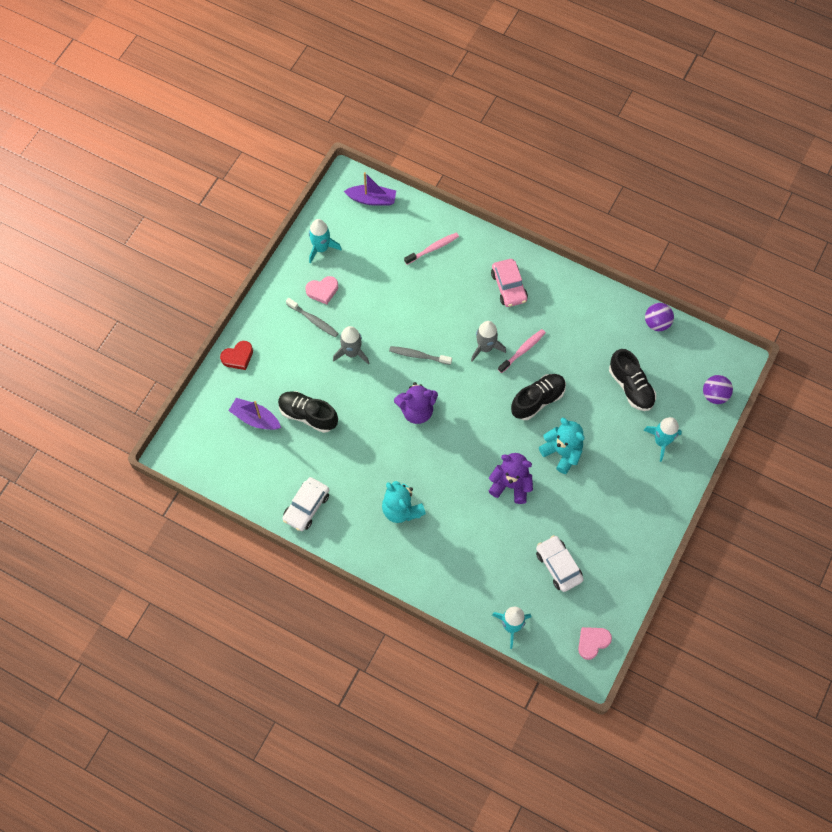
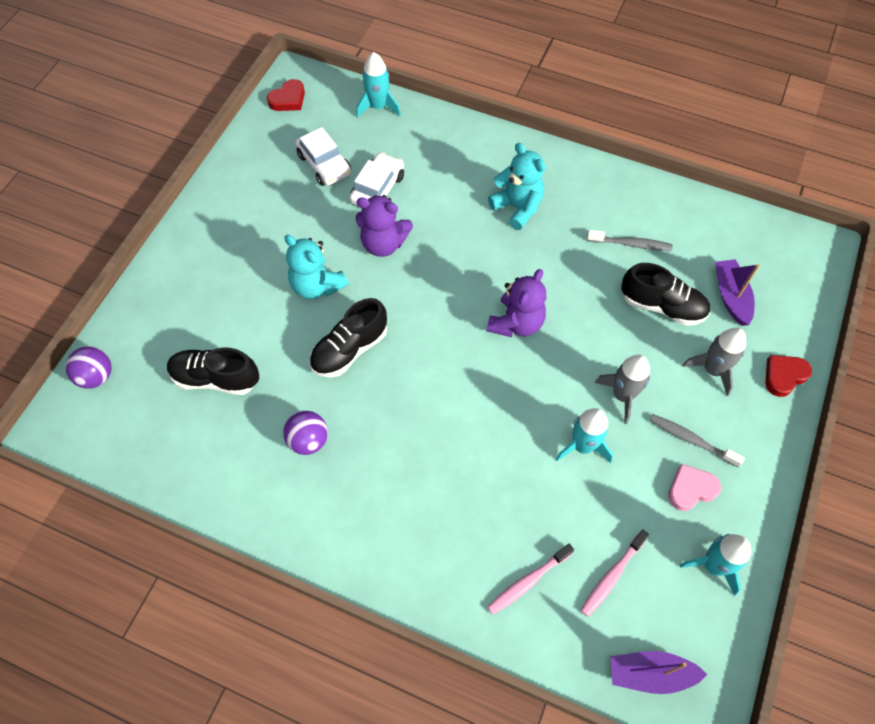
camera: 175 degrees right, 5 degrees down
(255, 418) = (731, 296): purple boat -> purple boat turned 120 degrees counterclockwise
(306, 507) = (634, 201): white car -> white car (377, 188)
(416, 410) = (516, 323): purple teddy bear -> purple teddy bear turned 135 degrees clockwise
(418, 355) = (525, 399): grey toothbrush -> grey toothbrush (631, 244)
(485, 347) = (427, 419): grey rocket -> grey rocket (712, 370)
(509, 286) = (397, 521): pink car -> none
(522, 350) = (372, 419): pink toothbrush -> pink toothbrush (612, 576)
(592, 642) = (288, 99): pink heart -> red heart
(631, 387) = (216, 378): black shoe -> black shoe turned 45 degrees counterclockwise
(656, 323) = (164, 479): purple ball -> purple ball (308, 440)
(661, 441) = (182, 309): turquoise rocket -> turquoise rocket (583, 446)

